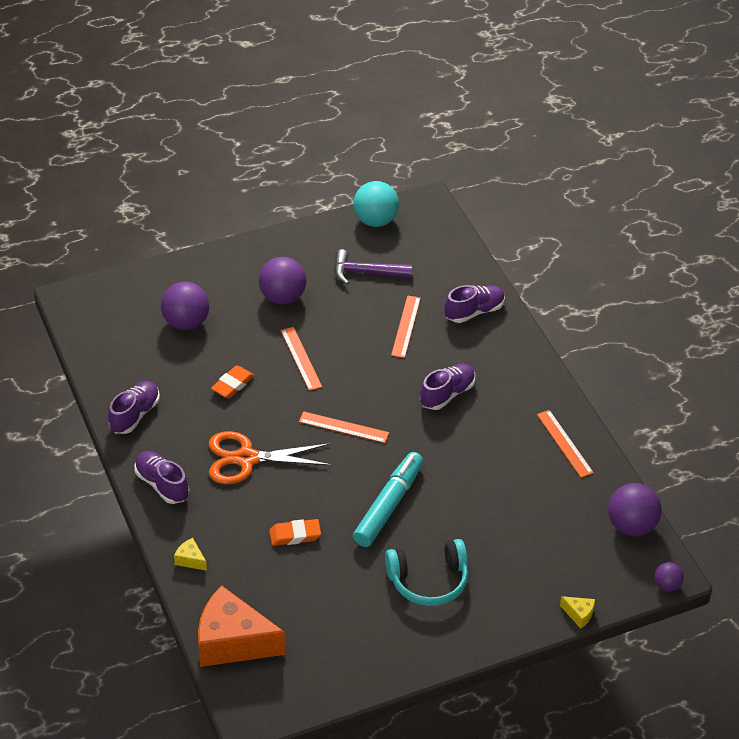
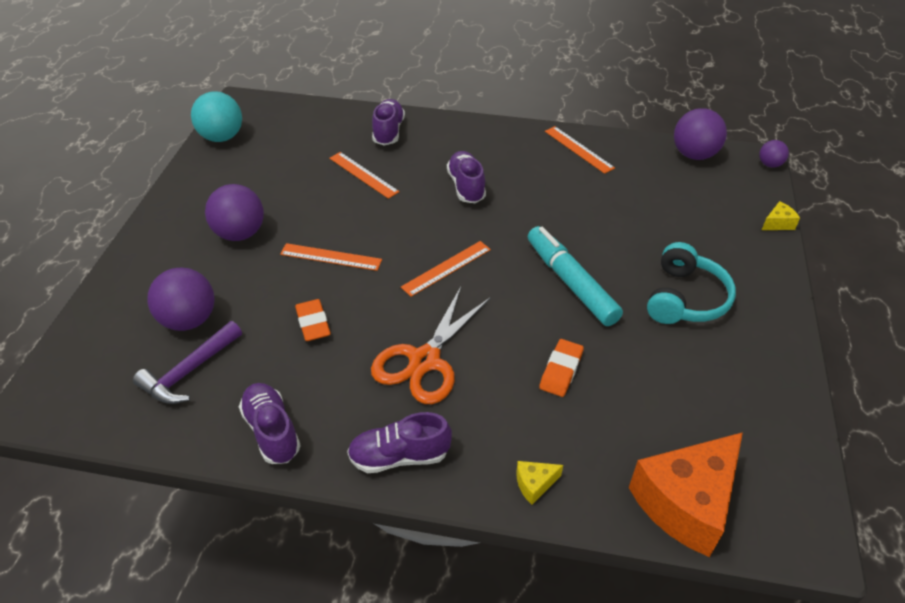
camera: 55 degrees left, 0 degrees up
(365, 273) = (274, 169): purple hammer -> purple hammer (189, 372)
(564, 443) = (578, 149): orange ruler -> orange ruler turned 45 degrees clockwise

